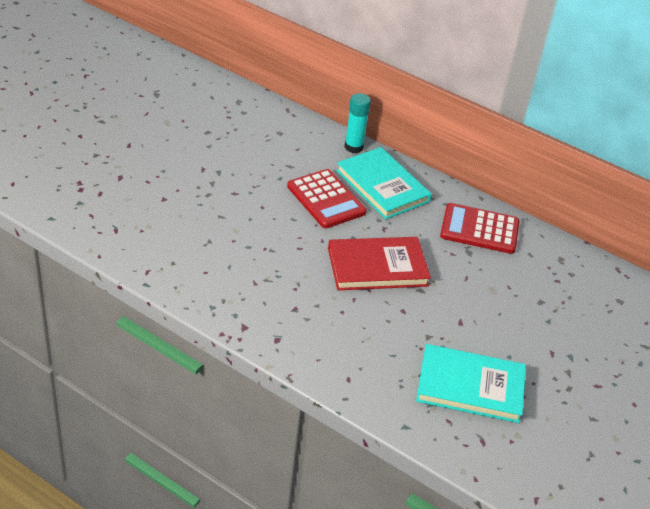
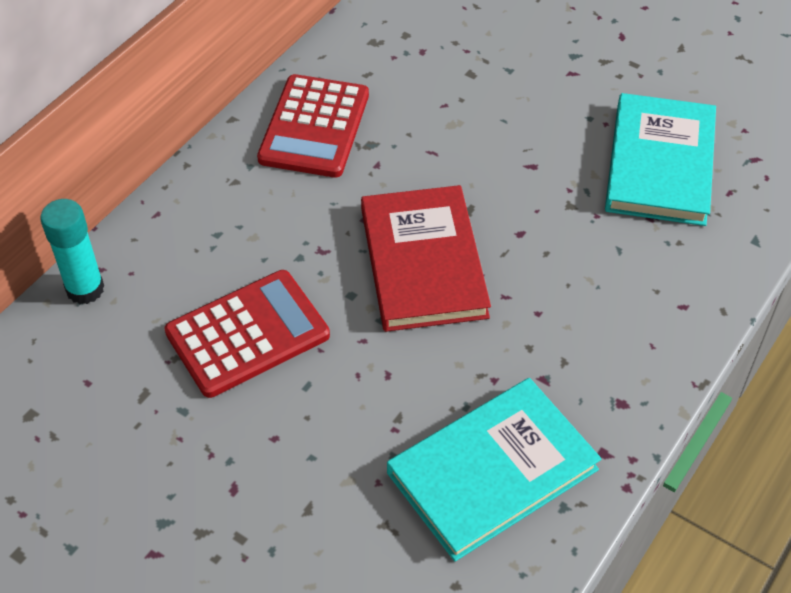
camera: 85 degrees left, 10 degrees up
(382, 186) = (205, 249): turquoise book -> turquoise book (492, 471)

